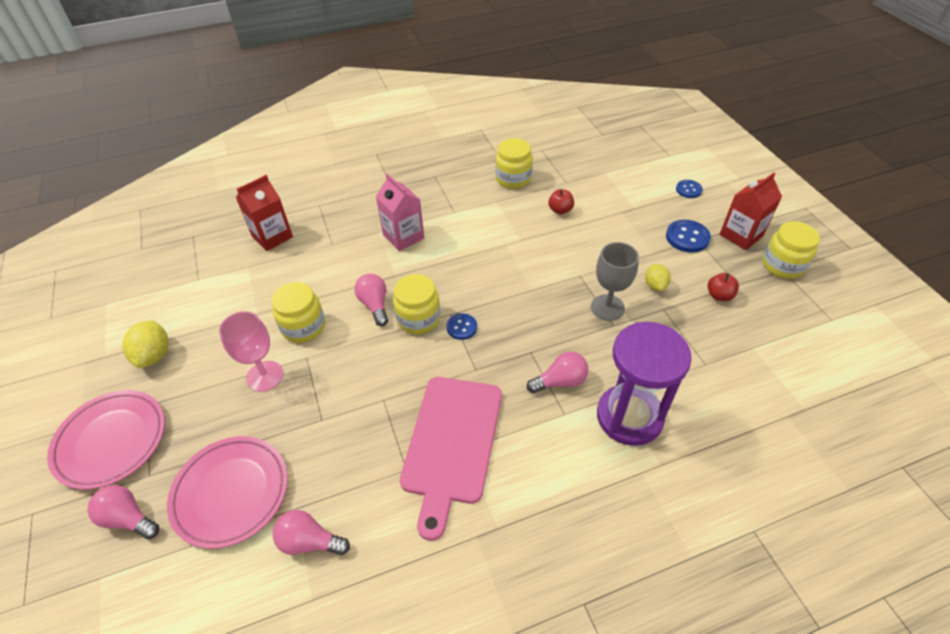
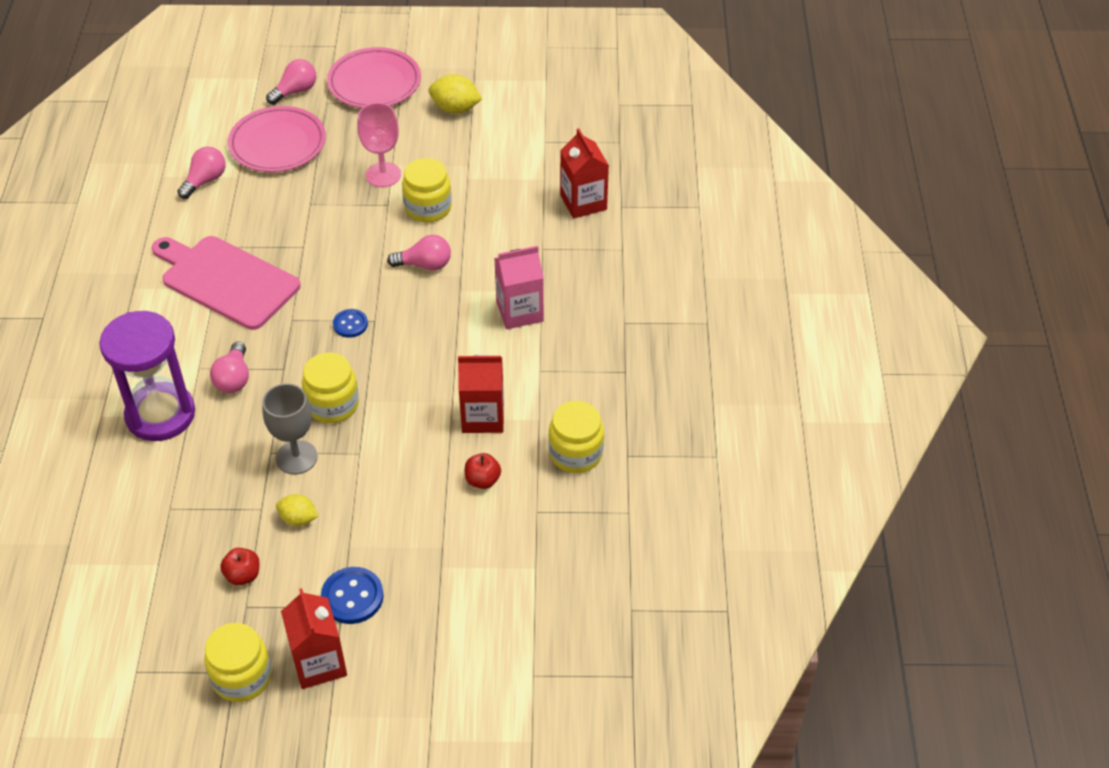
camera: 110 degrees right, 0 degrees up
(418, 319) = (384, 294): yellow jar -> yellow jar (333, 405)
(509, 225) = (483, 417): none -> red carton
(688, 190) = (441, 653): blue button -> none

